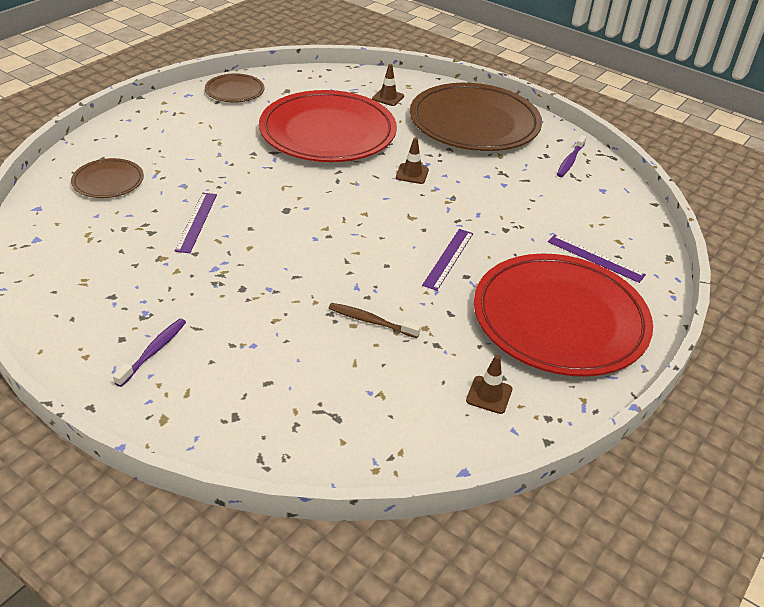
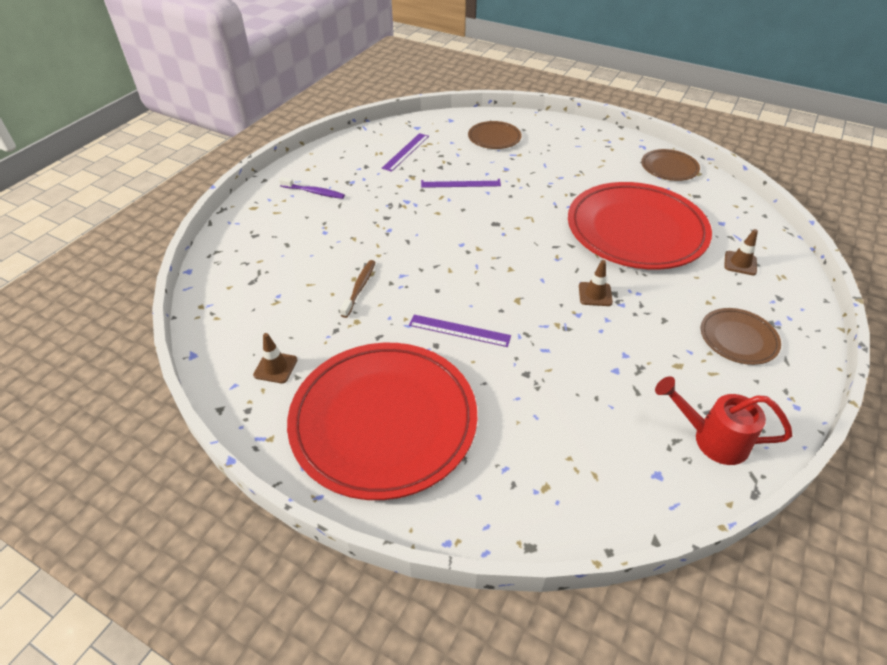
camera: 85 degrees right, 5 degrees up
(474, 123) = (738, 338): brown plate -> brown plate, size x0.46
(570, 161) = (711, 439): purple toothbrush -> red watering can
(595, 258) = (501, 459): purple ruler -> purple ruler (406, 152)

